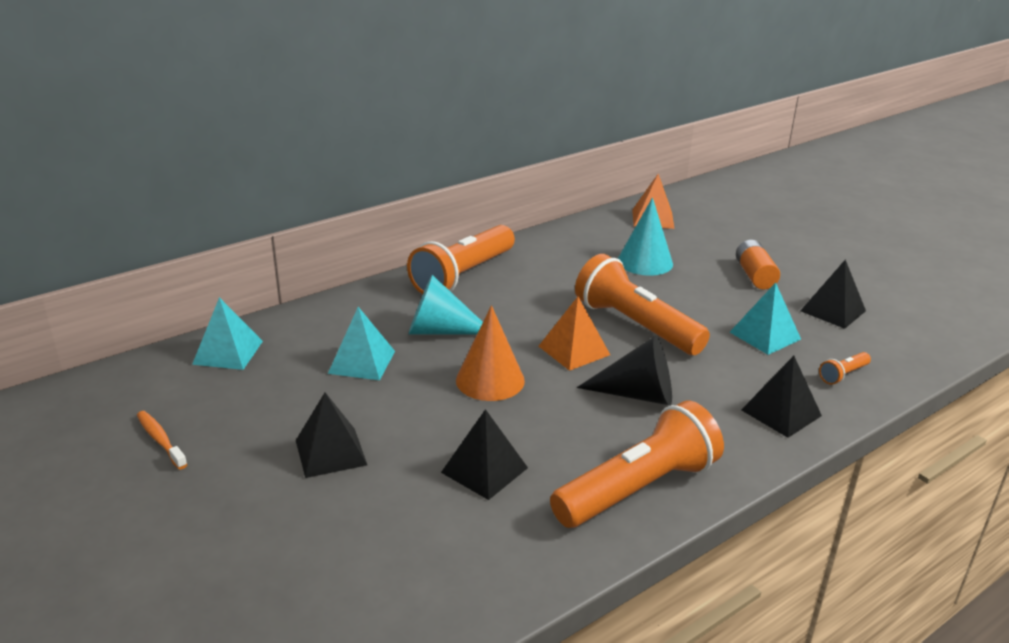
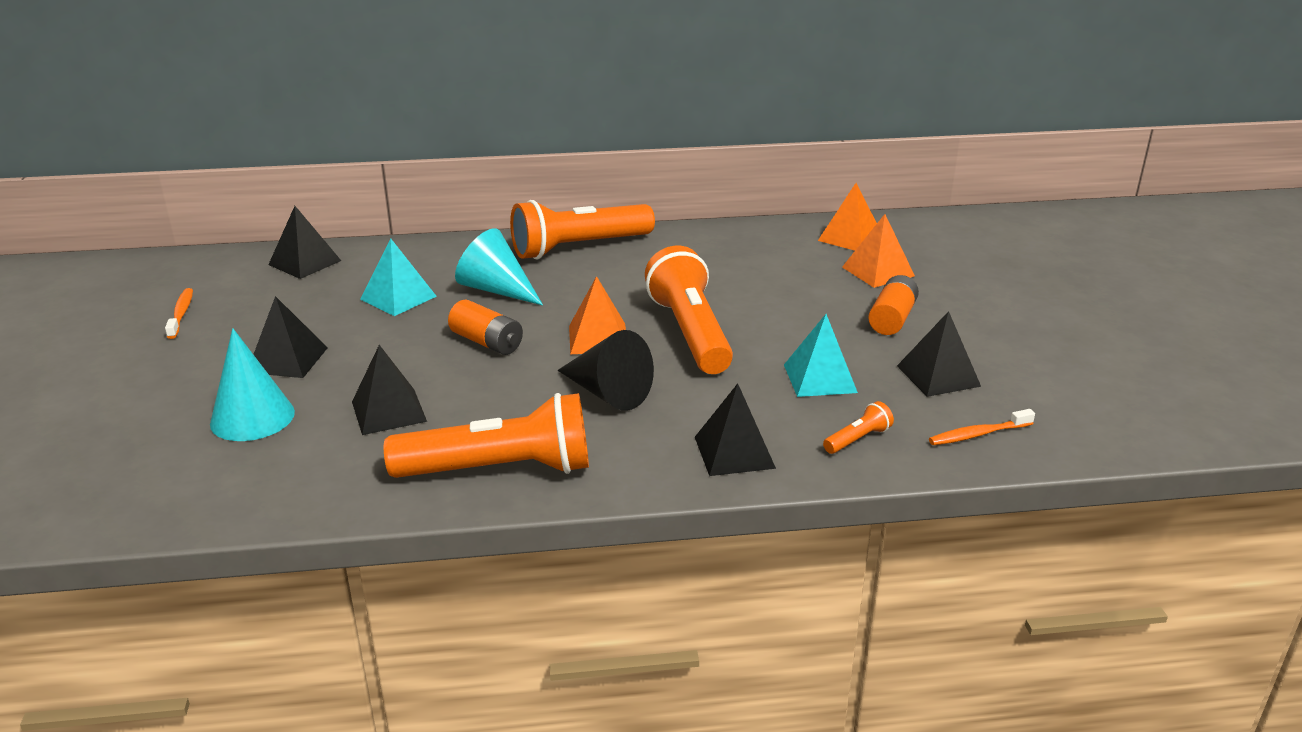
camera: 30 degrees right, 0 degrees up
(228, 352) = (304, 262): turquoise pyramid -> black pyramid
(490, 380) = (487, 342): orange cone -> orange battery
(645, 262) = (782, 277): turquoise cone -> turquoise cone (252, 417)
(702, 241) = (878, 271): none -> orange pyramid
(843, 375) = (857, 439): orange flashlight -> orange flashlight turned 150 degrees clockwise
(905, 347) = (978, 434): none -> orange toothbrush

